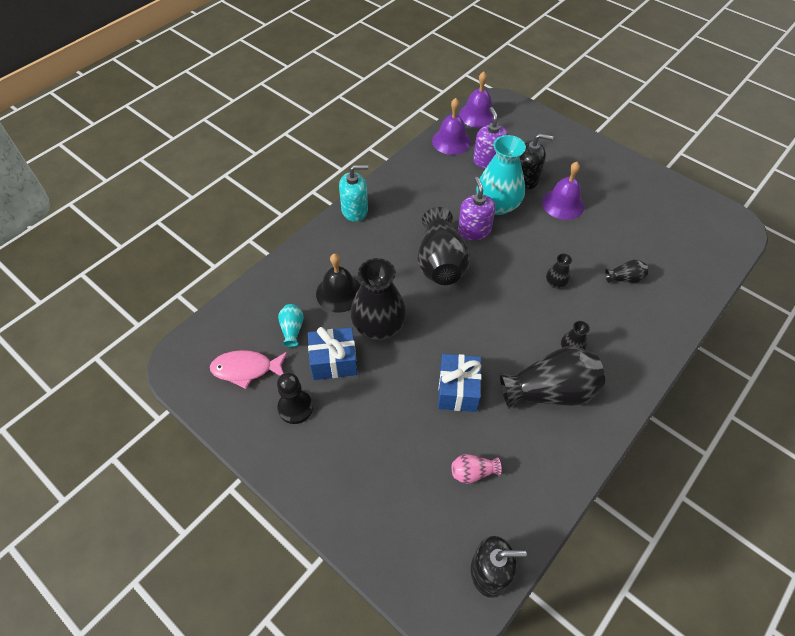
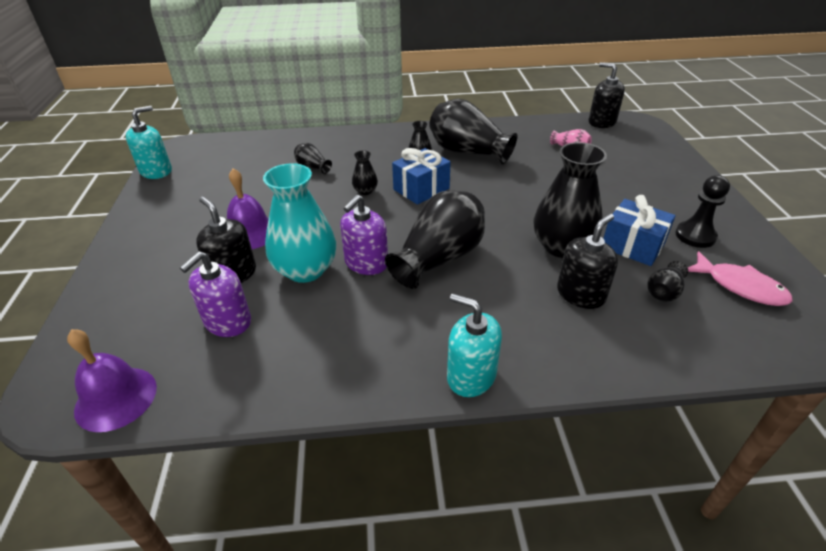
camera: 135 degrees left, 15 degrees down
(292, 329) = (664, 292): turquoise vase -> black vase
(339, 293) = (580, 294): black bell -> black soap dispenser
(451, 141) = (217, 383): purple bell -> none
(458, 390) = (534, 181): blue gift -> blue gift (421, 189)
(701, 200) = (156, 171): none -> turquoise soap dispenser

